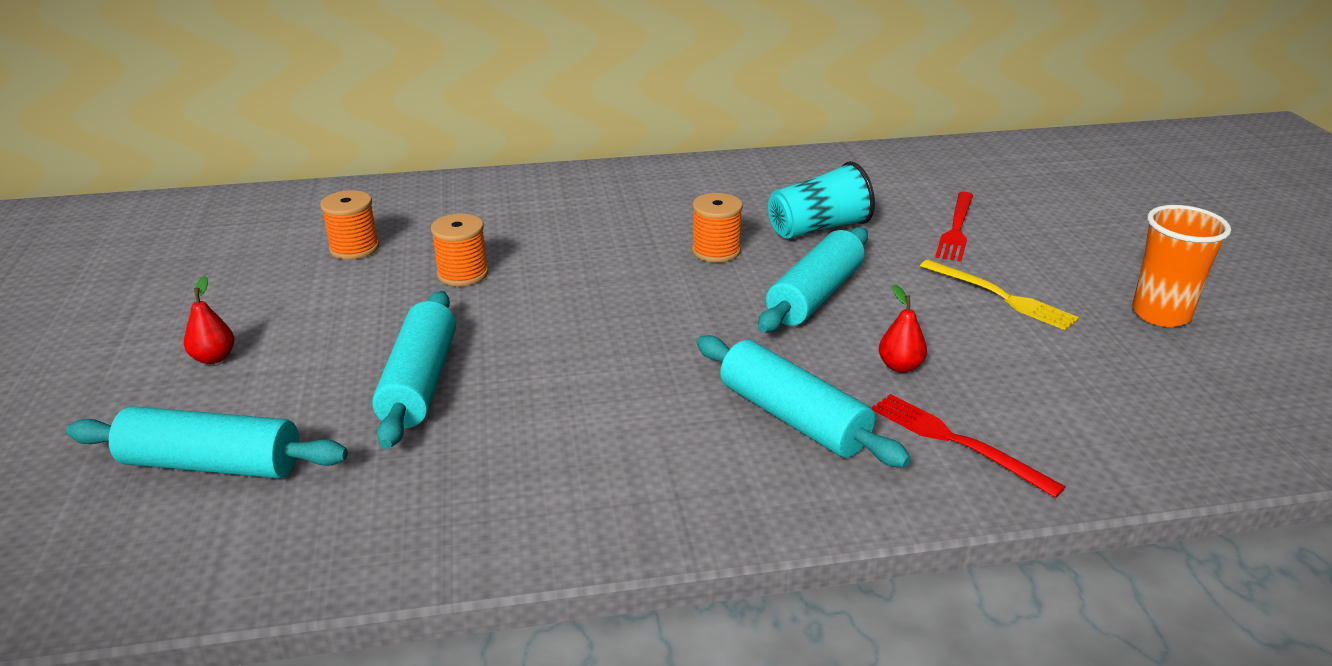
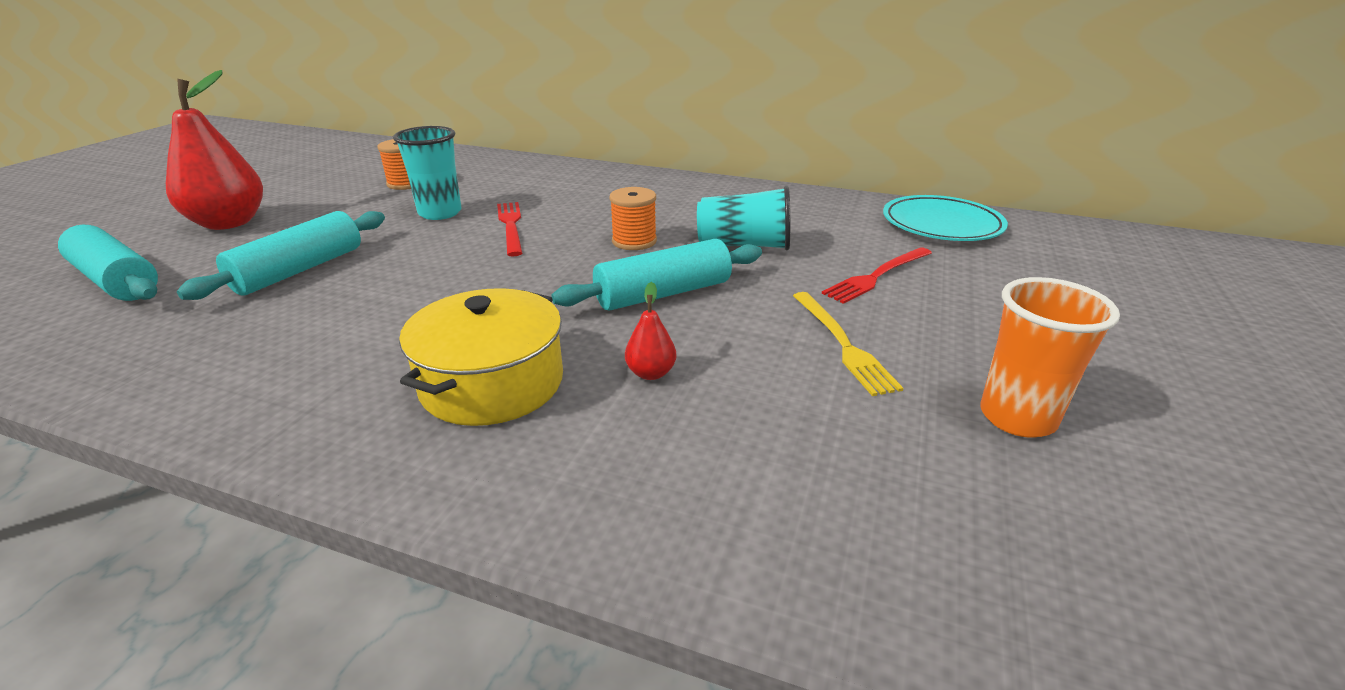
camera: 30 degrees right, 0 degrees up
(214, 358) = (229, 223): red pear -> red pear, size x2.32
(462, 274) = (440, 213): orange spool -> turquoise cup
(793, 418) = (492, 383): turquoise rolling pin -> yellow pot
(947, 164) = (941, 225): none -> turquoise plate
(957, 442) = (600, 462): red fork -> red fork (510, 226)

